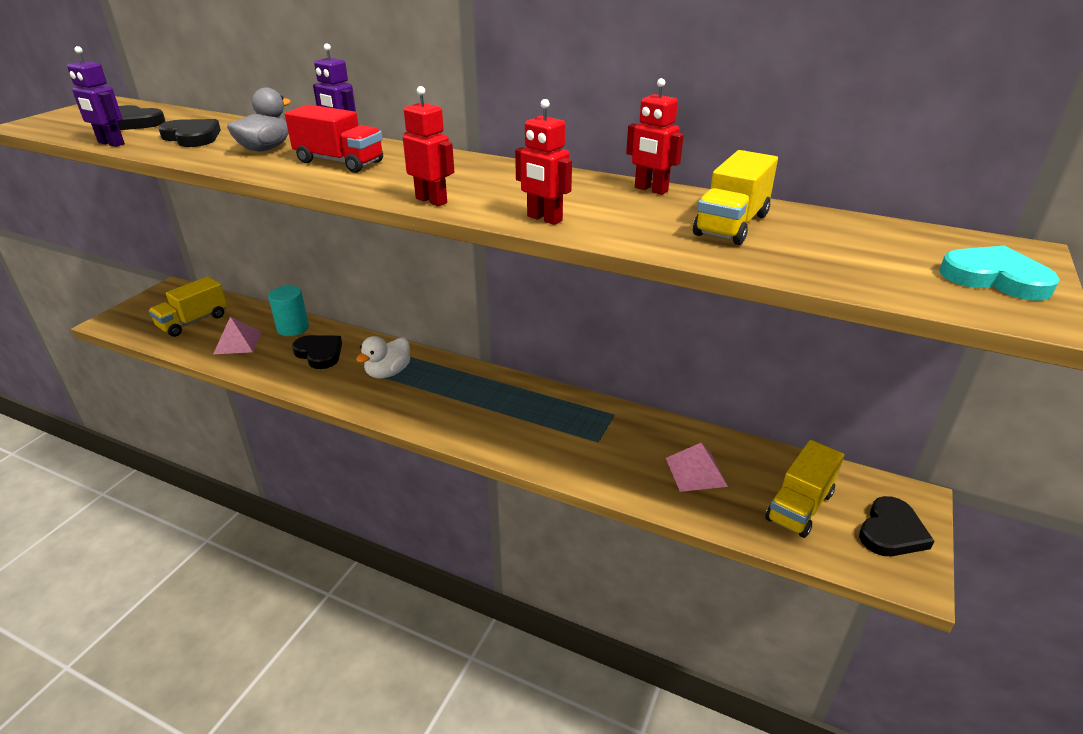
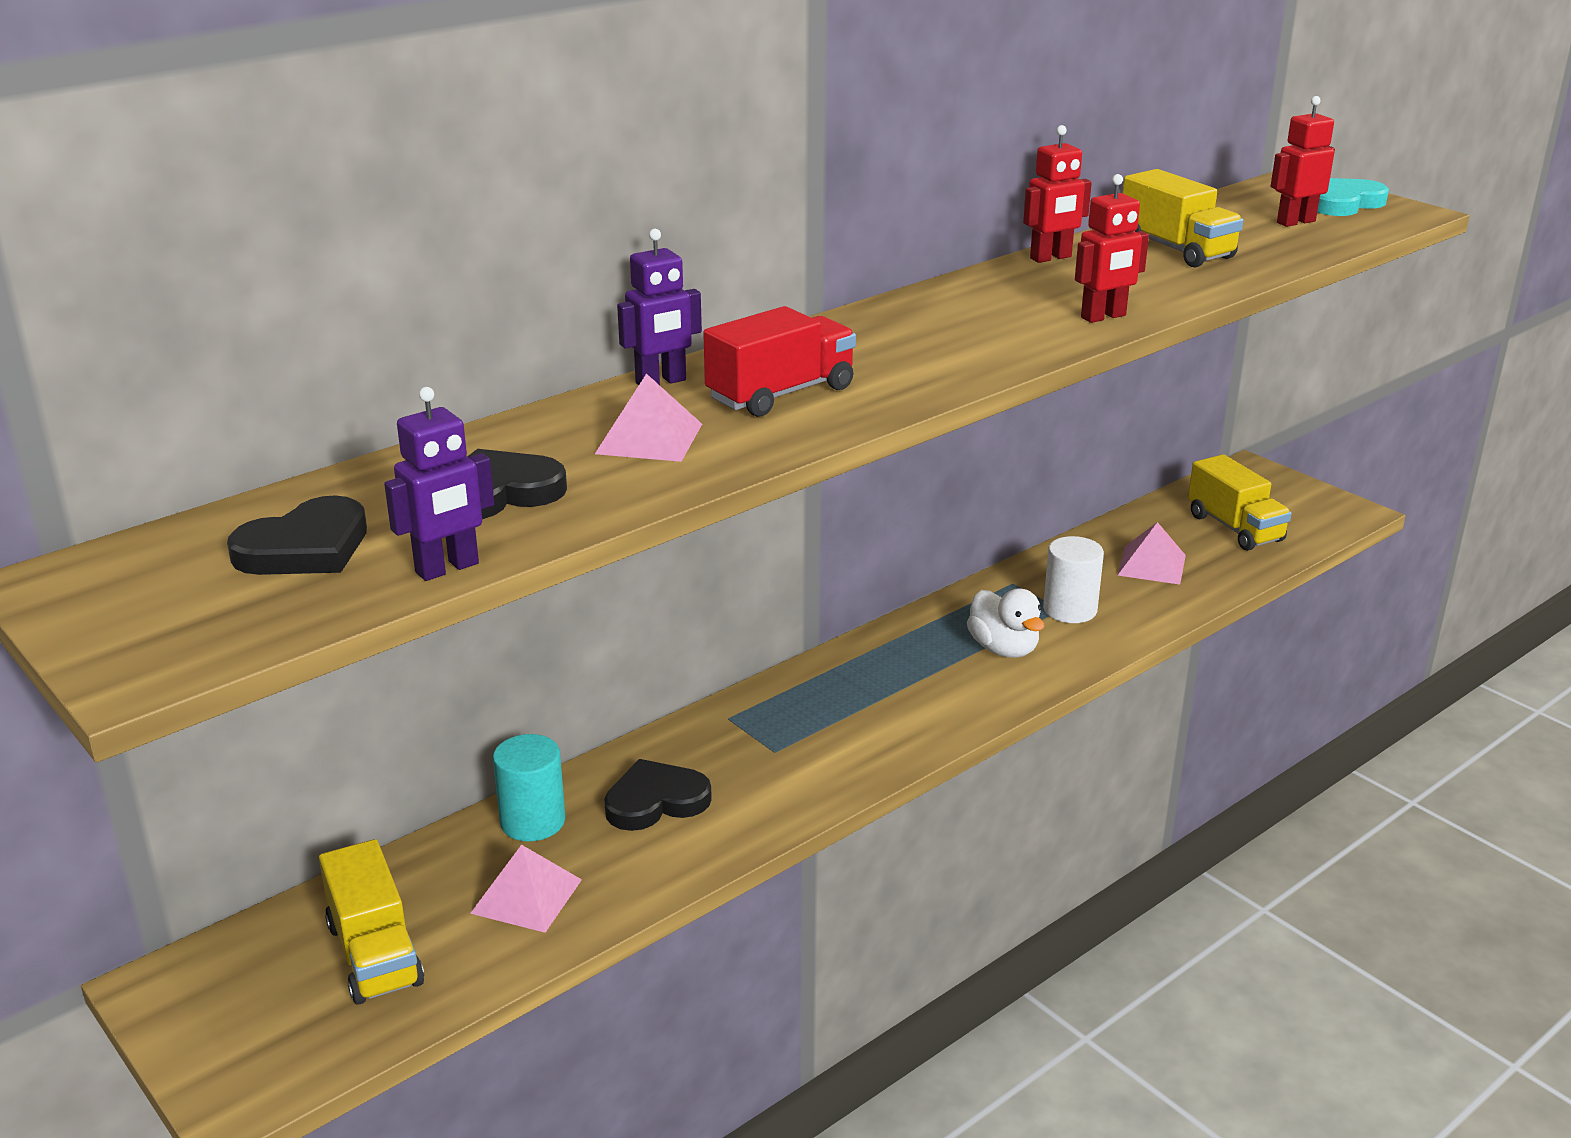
camera: 65 degrees left, 5 degrees down
(265, 149) = (649, 438): grey duck -> pink pyramid
(388, 372) = (776, 739): white duck -> white duck (1003, 649)
(431, 200) = (998, 360): red robot -> red robot (1295, 222)
(599, 445) = (1070, 610): none -> white cylinder
(891, 532) = (1289, 498): black heart -> none

